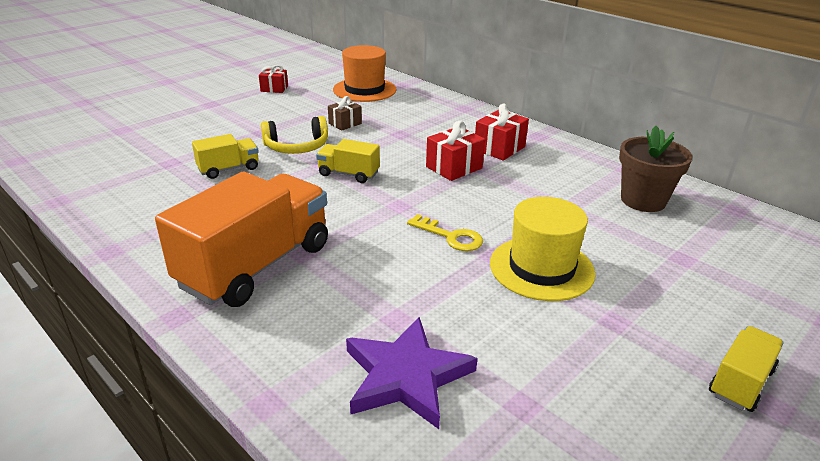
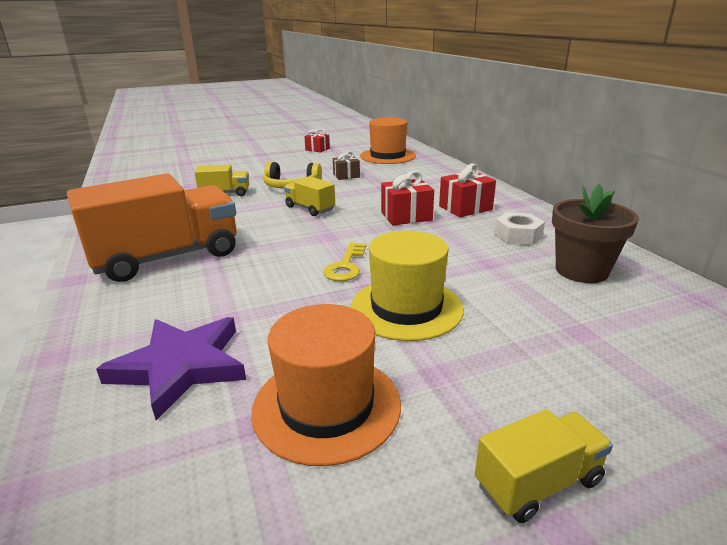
camera: 25 degrees right, 5 degrees down
(450, 236) = (345, 266): yellow key -> yellow key turned 45 degrees clockwise
(561, 373) = (326, 406): none -> orange hat
(568, 173) = (517, 236): none -> white nut

